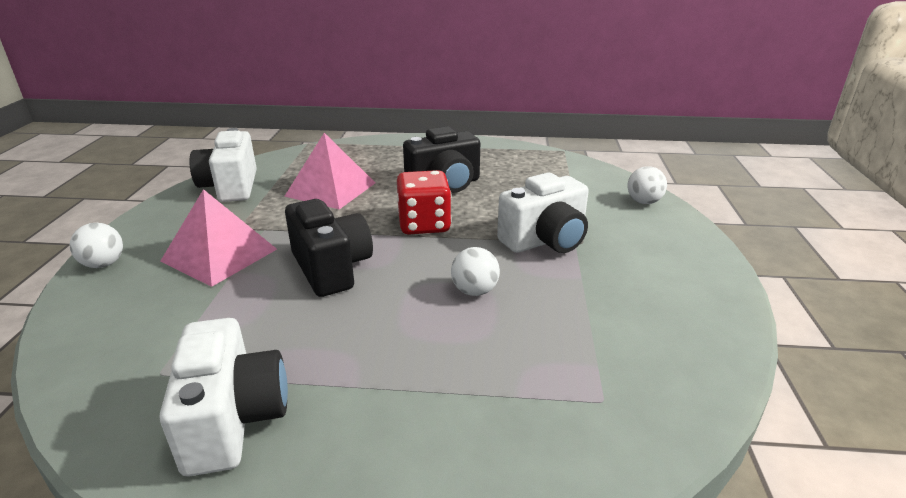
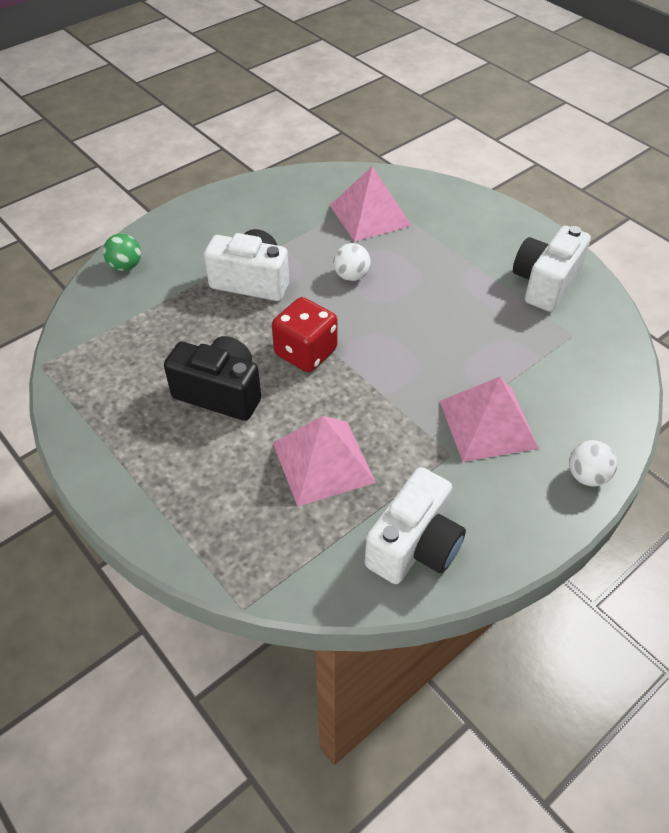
camera: 135 degrees left, 20 degrees up
(331, 268) = (417, 352): black camera -> none
(563, 367) = (369, 215): none -> pink pyramid
(643, 202) = (125, 266): white ball -> green ball

